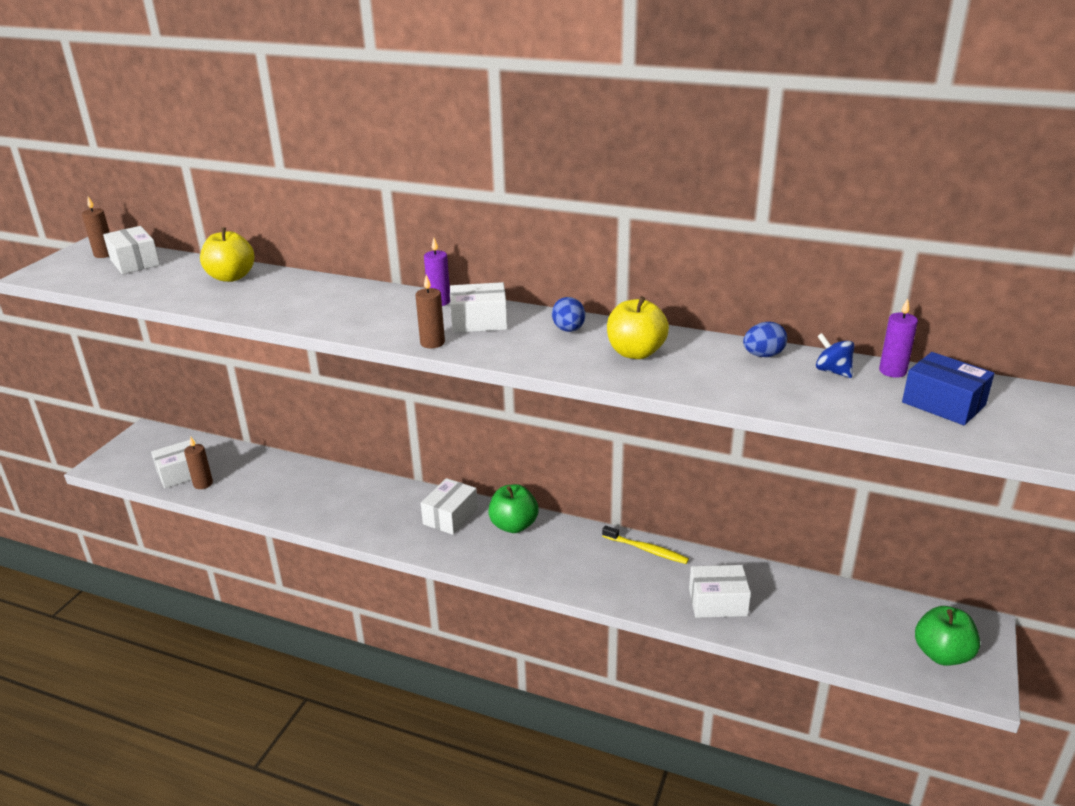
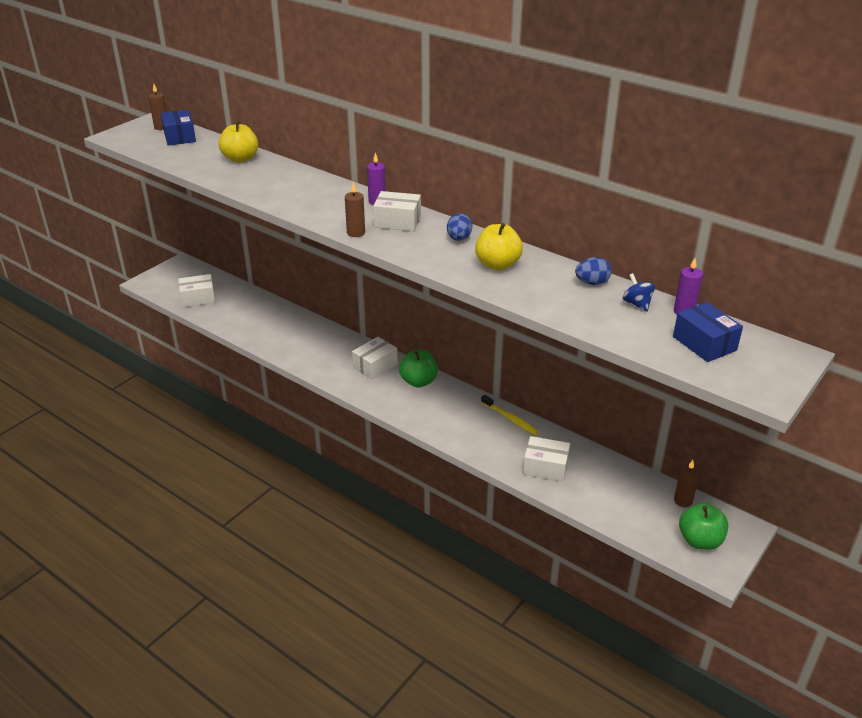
camera: 15 degrees right, 5 degrees up
(135, 262) = (180, 137): white box -> blue box
(203, 484) = (209, 309): brown candle -> brown candle (683, 501)

